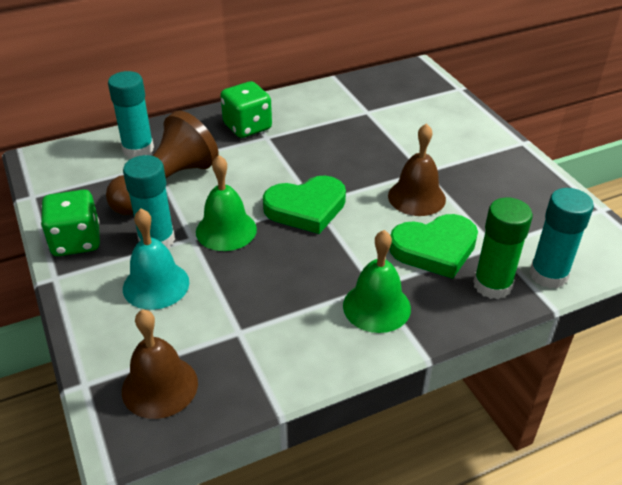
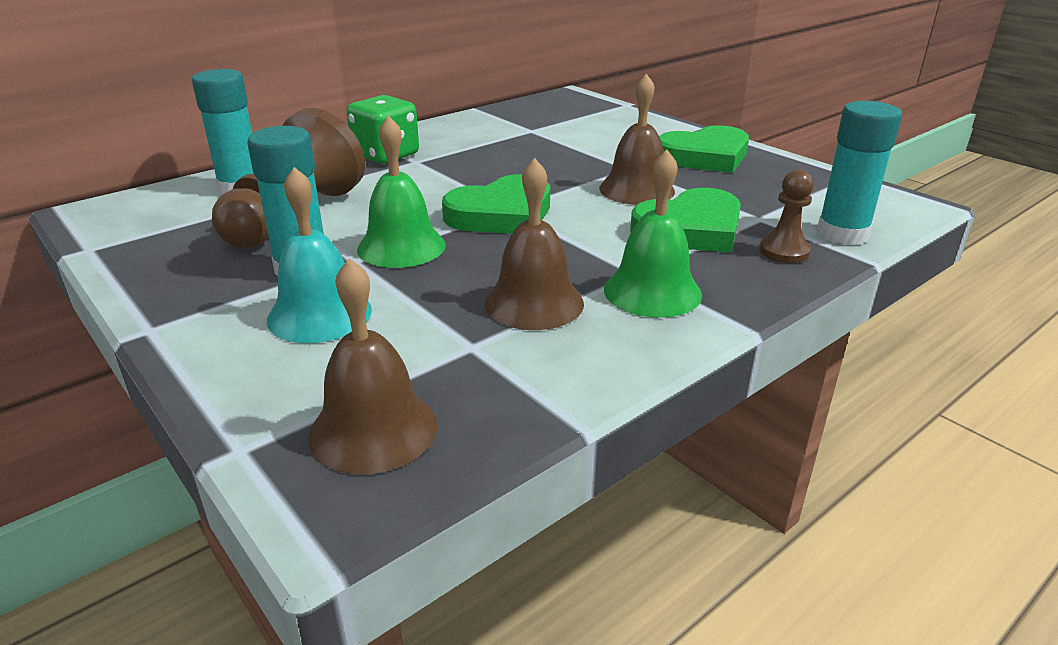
camera: 15 degrees left, 10 degrees down
(76, 241) = (174, 286): green dice -> none
(293, 301) = (534, 303): none -> brown bell
(490, 166) = (705, 156): none -> green heart
(492, 285) = (784, 251): green glue stick -> brown pawn

